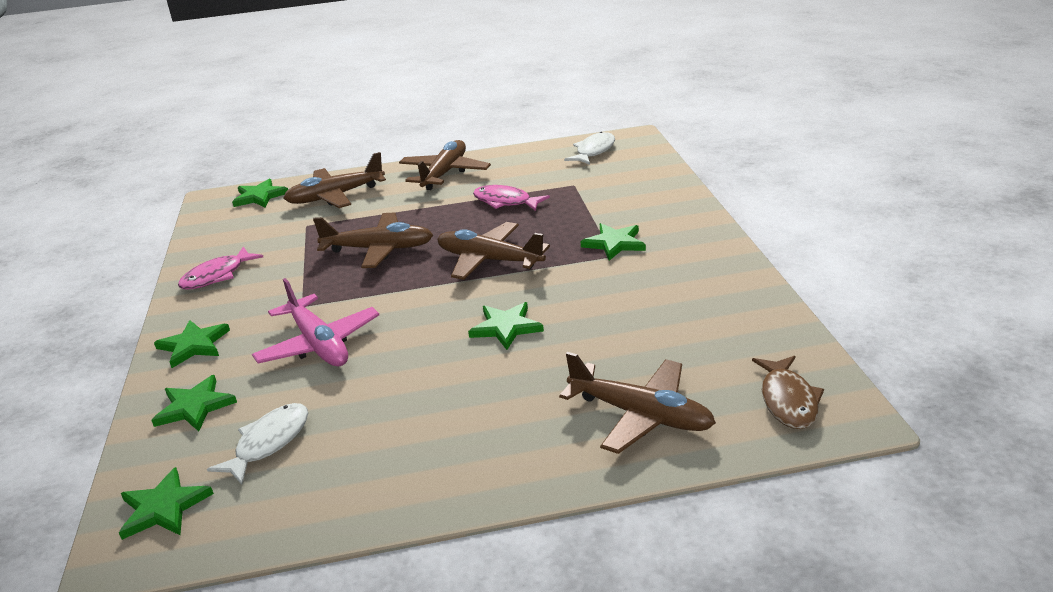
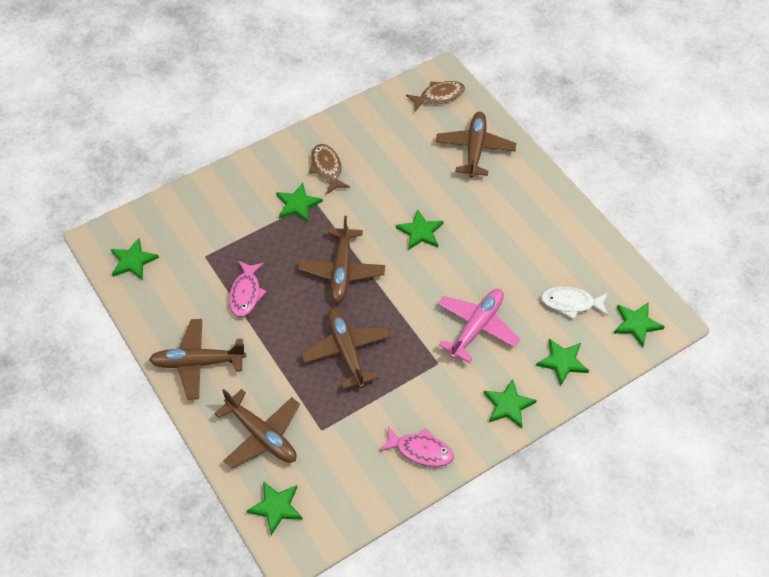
camera: 115 degrees left, 25 degrees up
(594, 151) = (133, 261): white fish -> green star
(666, 271) = (327, 168): none -> brown fish

